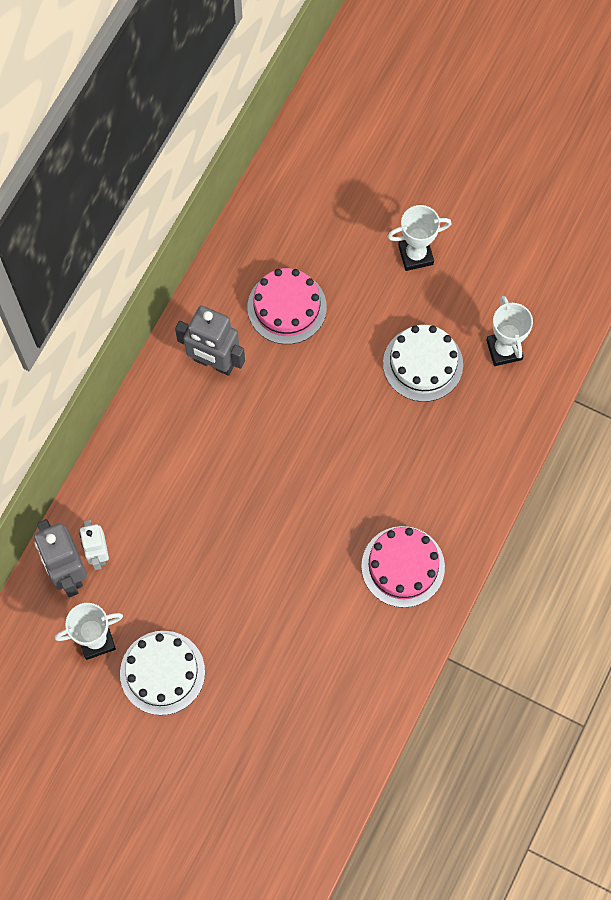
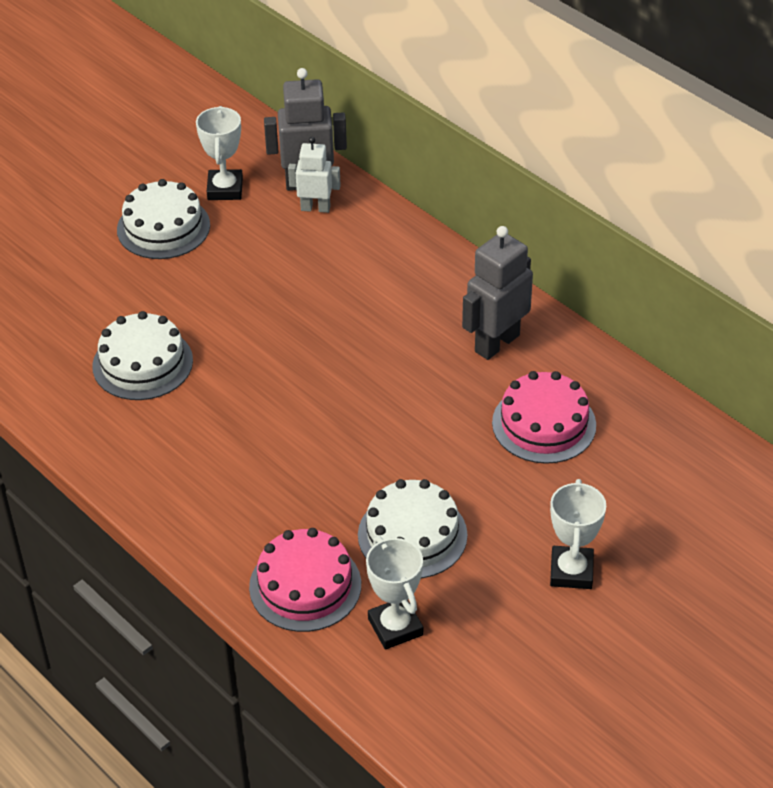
camera: 110 degrees right, 25 degrees down
(326, 619) = (142, 363): none -> white cake
(403, 566) = (164, 444): pink cake -> pink cake (305, 585)
(504, 350) = (395, 627): white trophy -> white trophy turned 60 degrees clockwise

